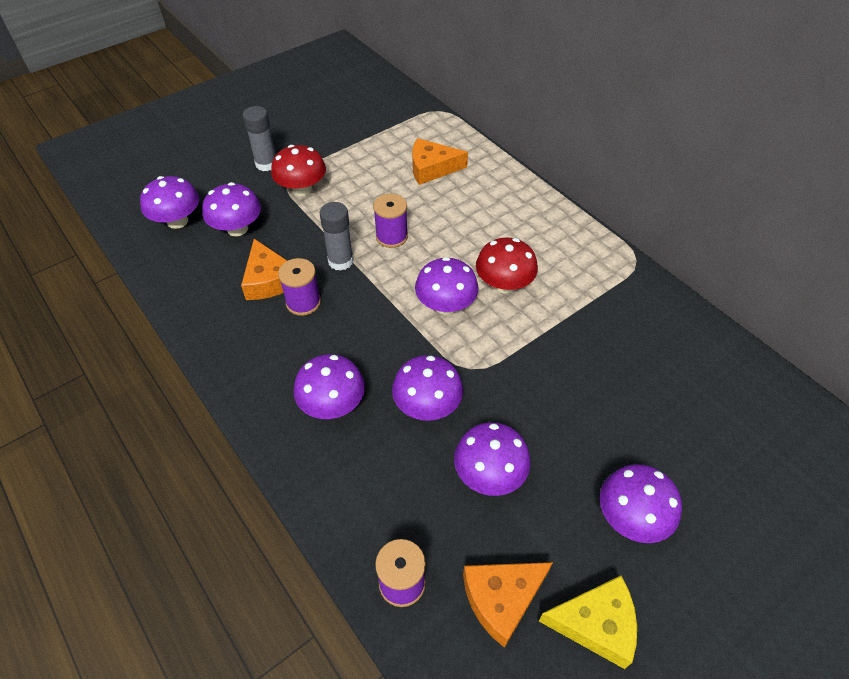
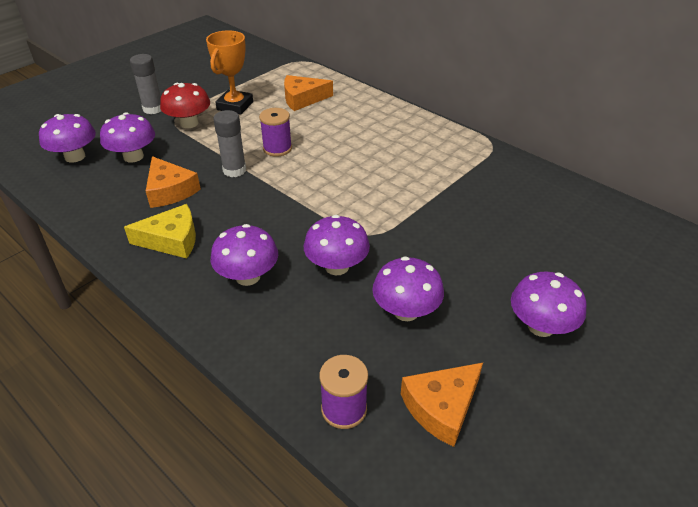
camera: 10 degrees left, 10 degrees down
(303, 302) = (205, 203): purple spool -> none
(355, 170) = (235, 106): none -> orange trophy
(446, 305) = (336, 192): purple mushroom -> none
(504, 284) = (384, 172): red mushroom -> none
(596, 624) = (533, 414): yellow cheese -> yellow cheese (172, 240)

